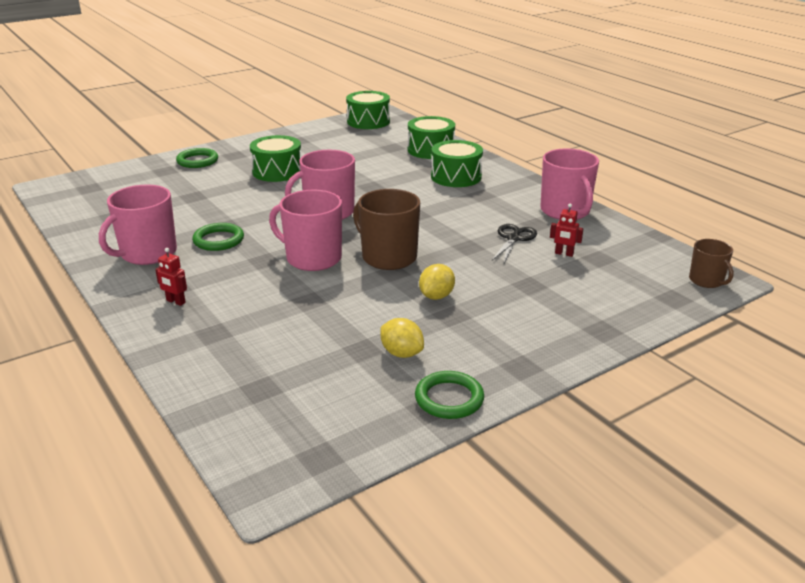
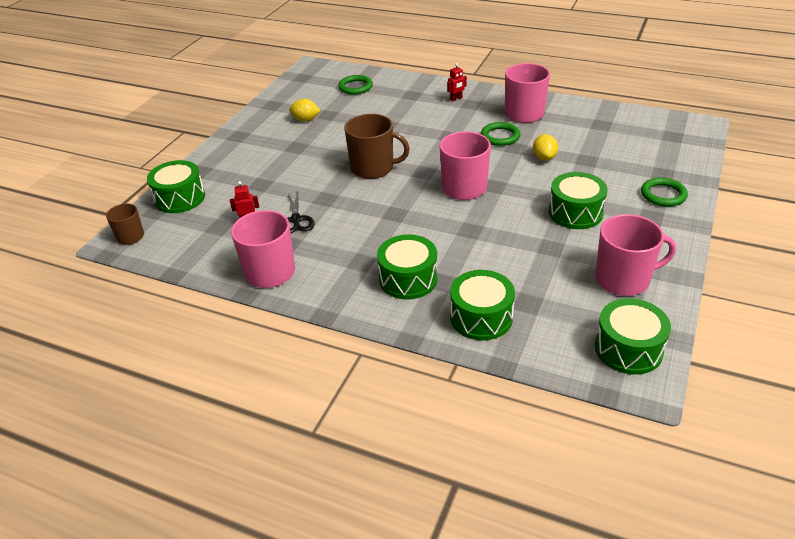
camera: 150 degrees right, 10 degrees up
(175, 302) = (456, 99): red robot -> red robot turned 150 degrees clockwise
(312, 258) = (421, 148): pink mug -> pink mug (623, 279)
(436, 296) = (315, 154): yellow lemon -> yellow lemon (544, 158)
(449, 399) = (265, 111): green ring -> green ring (355, 87)
(638, 303) = (180, 198): none -> green drum

